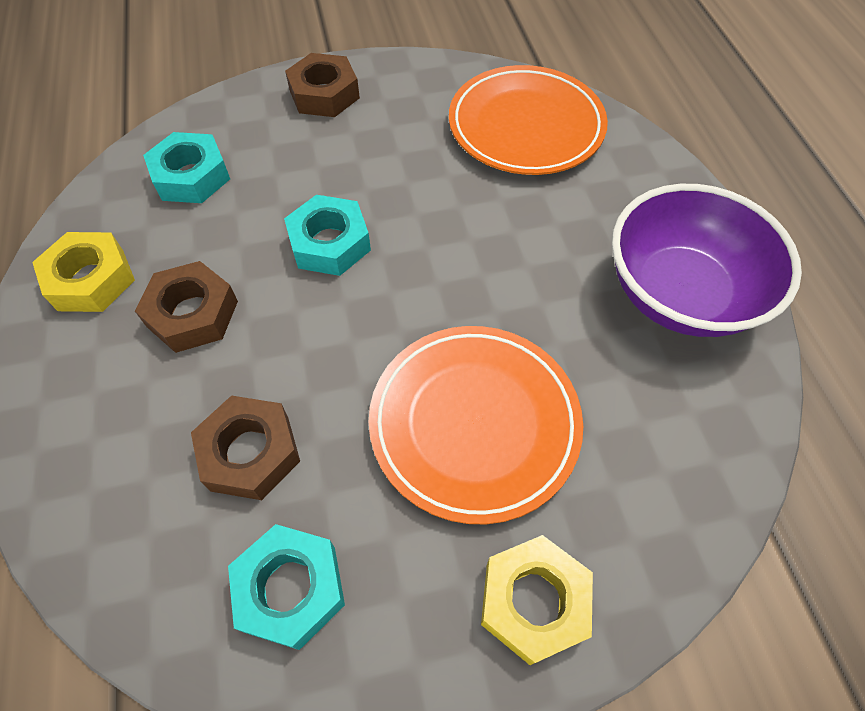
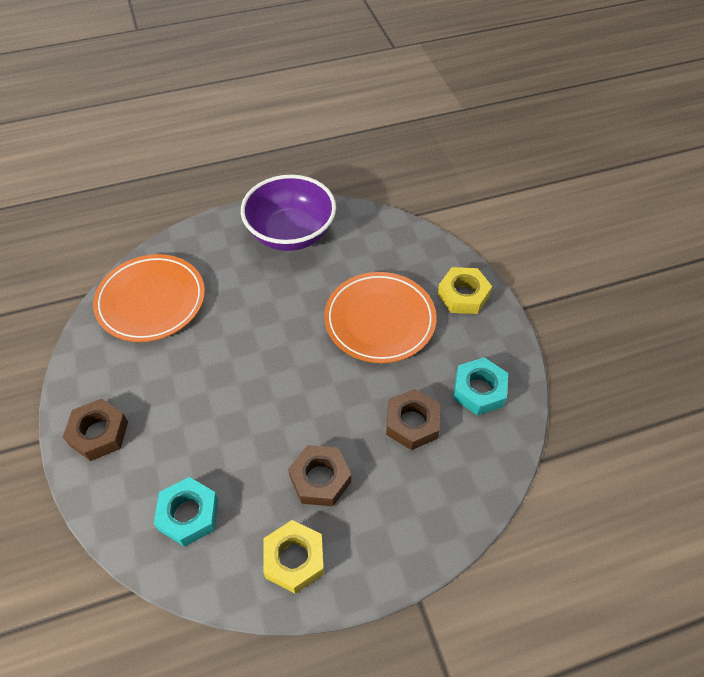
camera: 95 degrees left, 5 degrees down
(329, 243) = (257, 406): turquoise nut -> none

